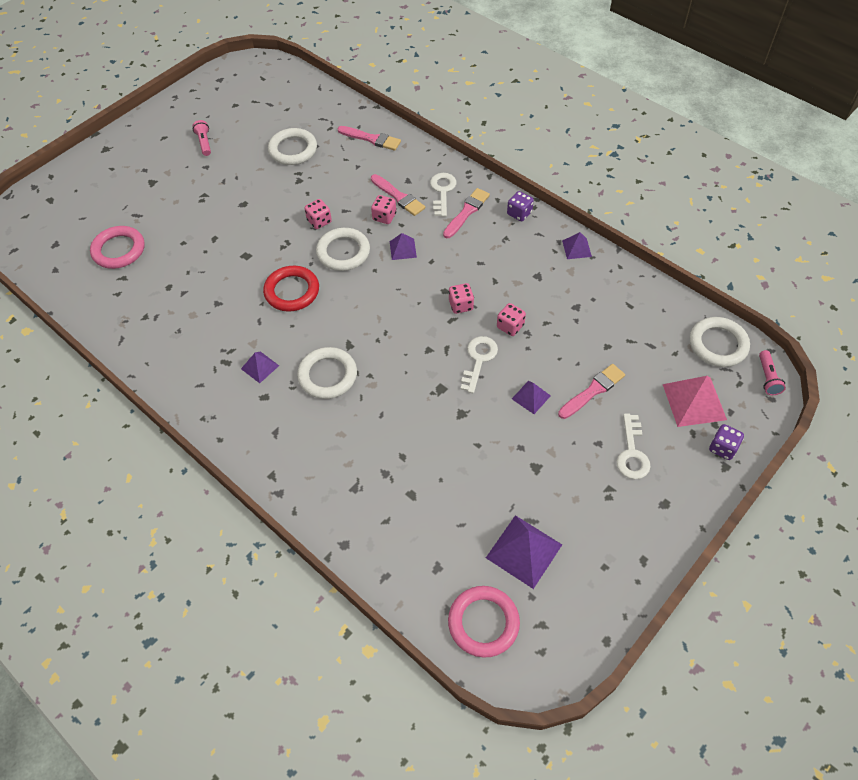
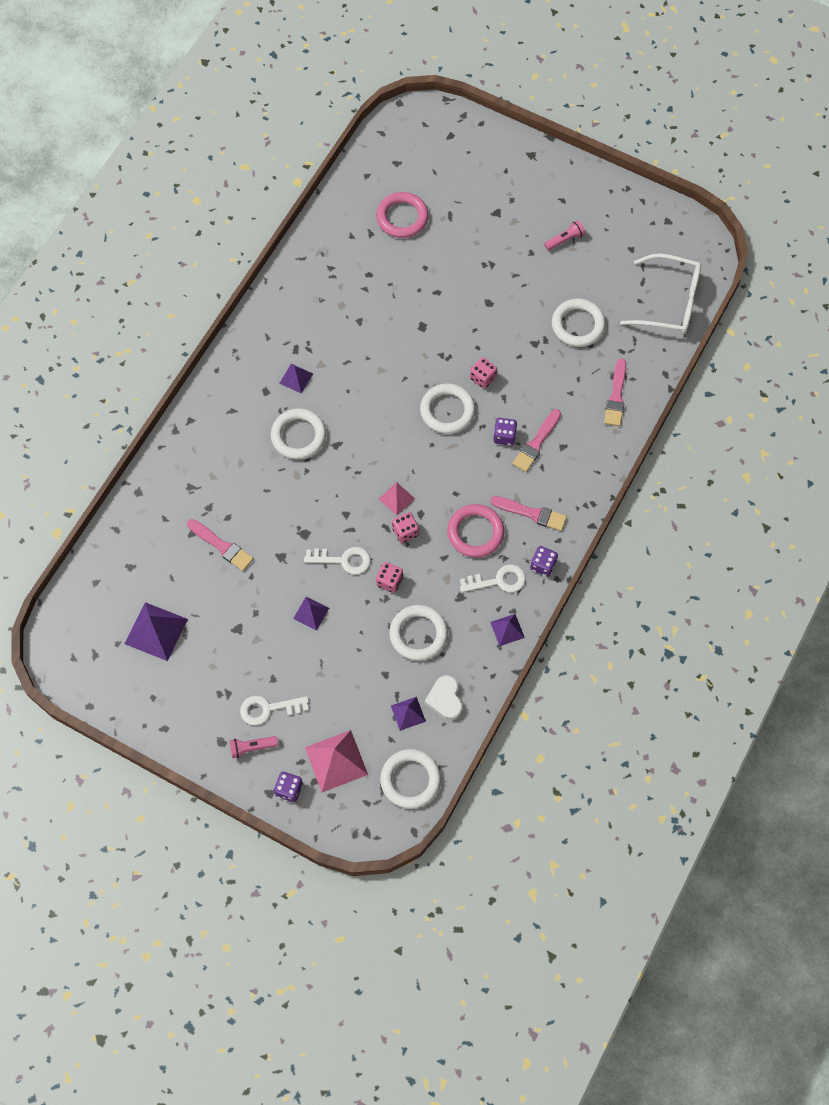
camera: 75 degrees right, 10 degrees up
(292, 291) = (387, 379): red ring -> none
(296, 92) = (669, 302): none -> white glasses
(384, 217) = (504, 436): pink dice -> purple dice
(403, 249) = (465, 463): purple pyramid -> purple pyramid (408, 713)
(423, 306) = (396, 498): none -> pink pyramid
(442, 191) = (555, 484): white key -> white key (498, 581)
(483, 622) = (89, 610): pink ring -> pink ring (475, 532)
(570, 313) = (418, 634): none -> white ring
(593, 390) = (330, 667): pink brush -> pink brush (222, 546)
(639, 304) = (445, 699): none -> white heart
(767, 378) = (379, 830): pink flashlight -> pink flashlight (252, 748)

